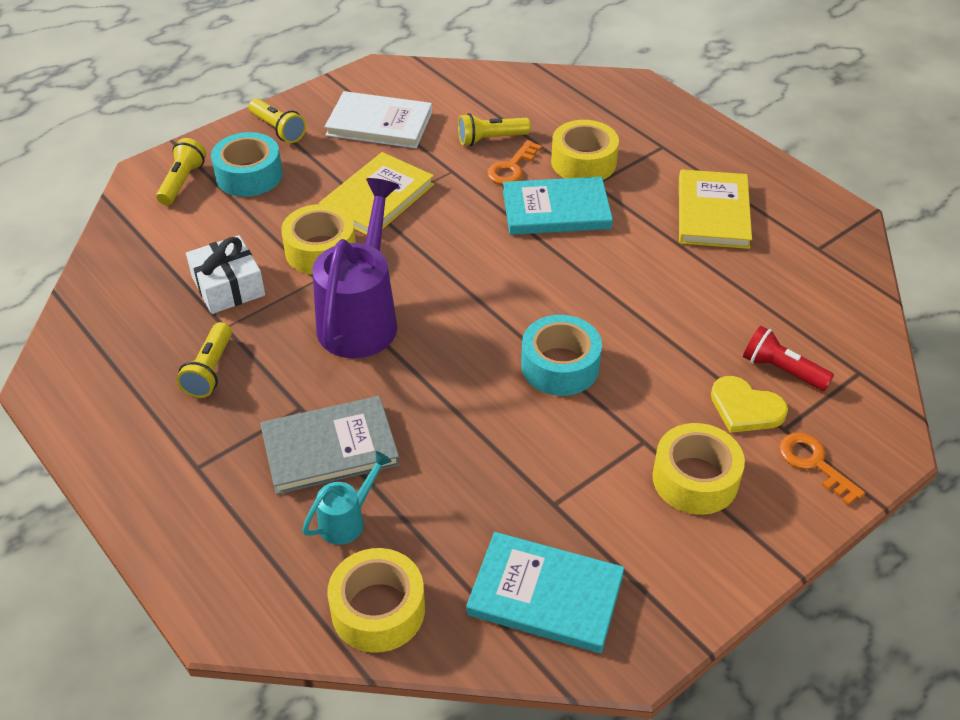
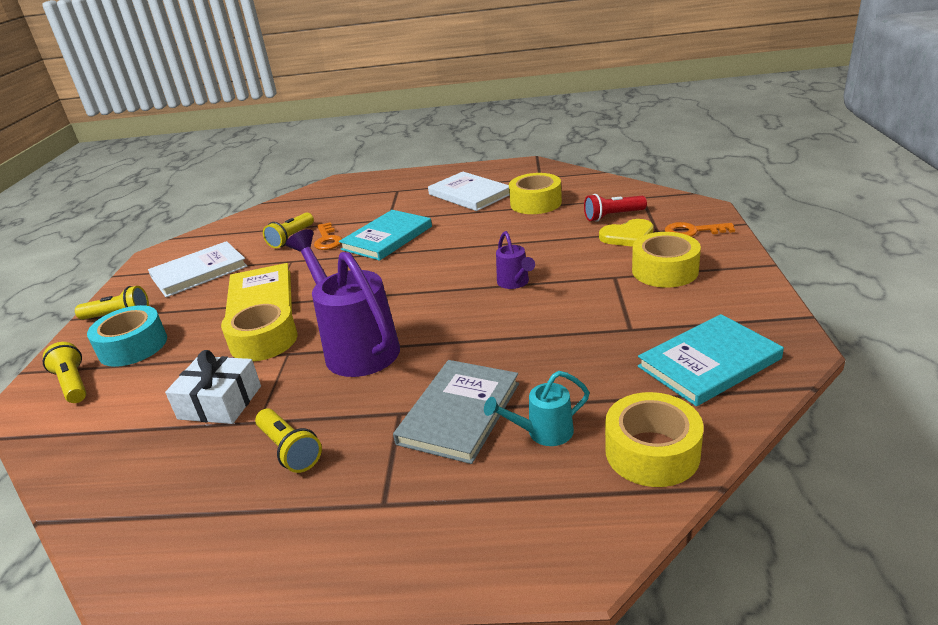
camera: 45 degrees left, 15 degrees down
(347, 520) = (543, 433): turquoise watering can -> turquoise watering can turned 105 degrees counterclockwise
(560, 366) = (515, 283): turquoise tape -> purple watering can
(583, 162) = (366, 216): yellow tape -> yellow tape (535, 203)
(713, 212) = (469, 194): yellow book -> white book

